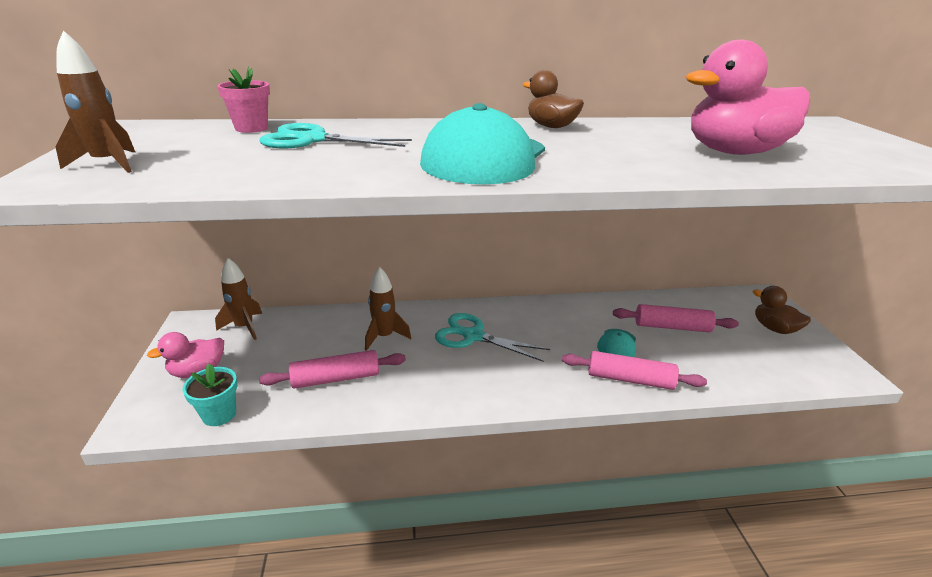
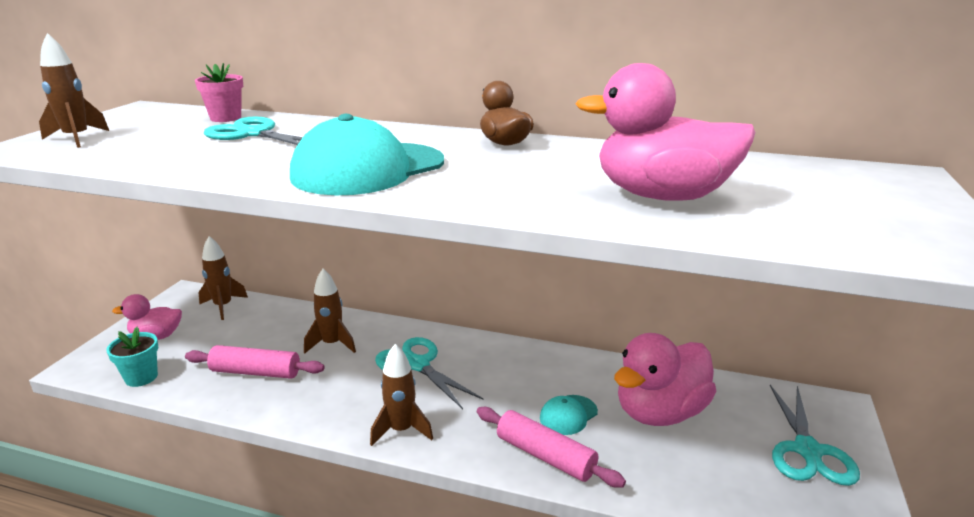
camera: 25 degrees right, 5 degrees down
(509, 391) = (401, 430): none -> brown rocket
(672, 327) = (660, 412): pink rolling pin -> pink duck
(774, 328) = (807, 451): brown duck -> turquoise scissors

